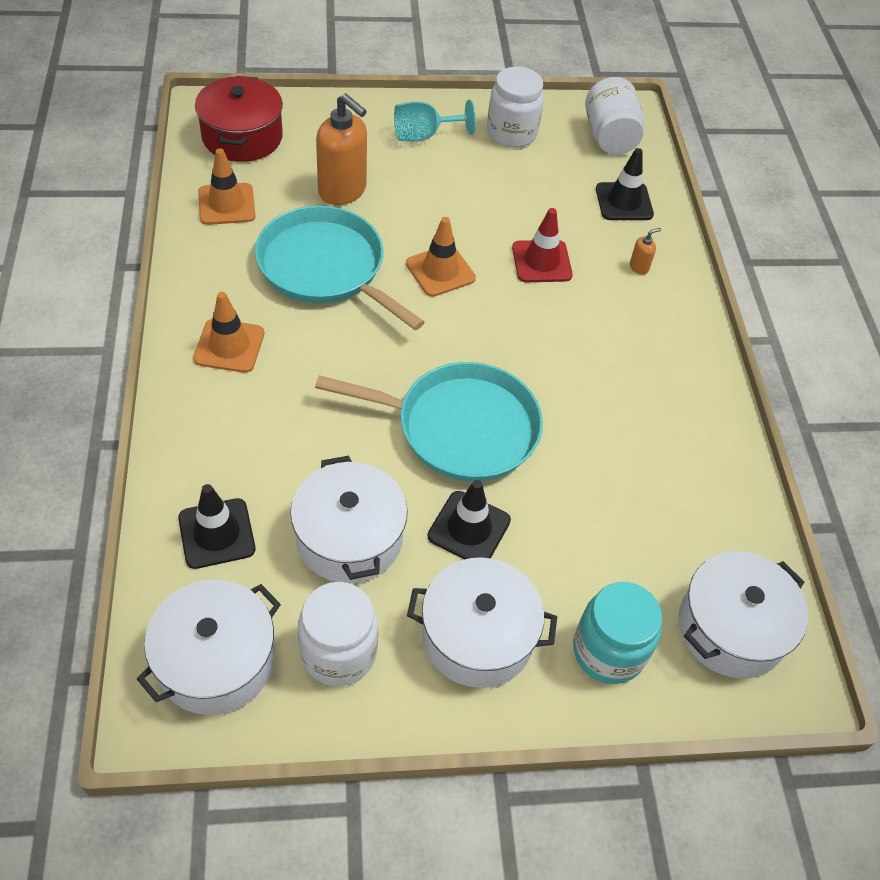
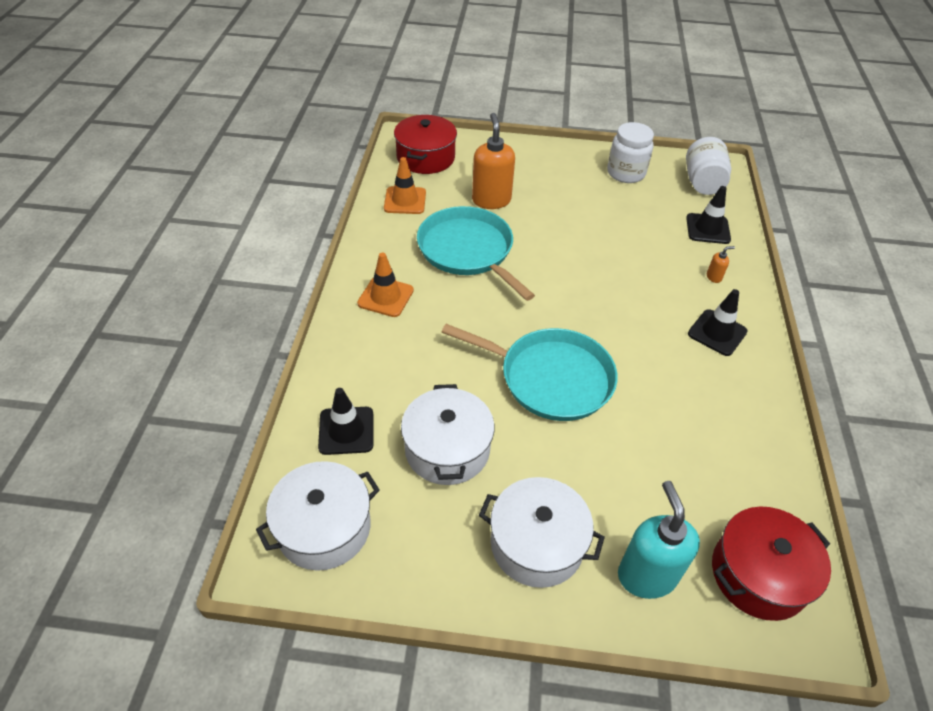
camera: 15 degrees right, 5 degrees down
(338, 652) = (421, 538): white jar -> none
(343, 191) = (491, 200): orange soap dispenser -> orange soap dispenser turned 150 degrees counterclockwise
(424, 135) = (559, 169): turquoise goblet -> none
(440, 271) = (554, 262): orange traffic cone -> none
(469, 528) = (544, 456): black traffic cone -> black traffic cone (717, 333)
(541, 262) = (635, 264): red traffic cone -> none
(608, 651) = (646, 575): turquoise jar -> turquoise soap dispenser
(731, 628) = (758, 574): white pot -> red pot

